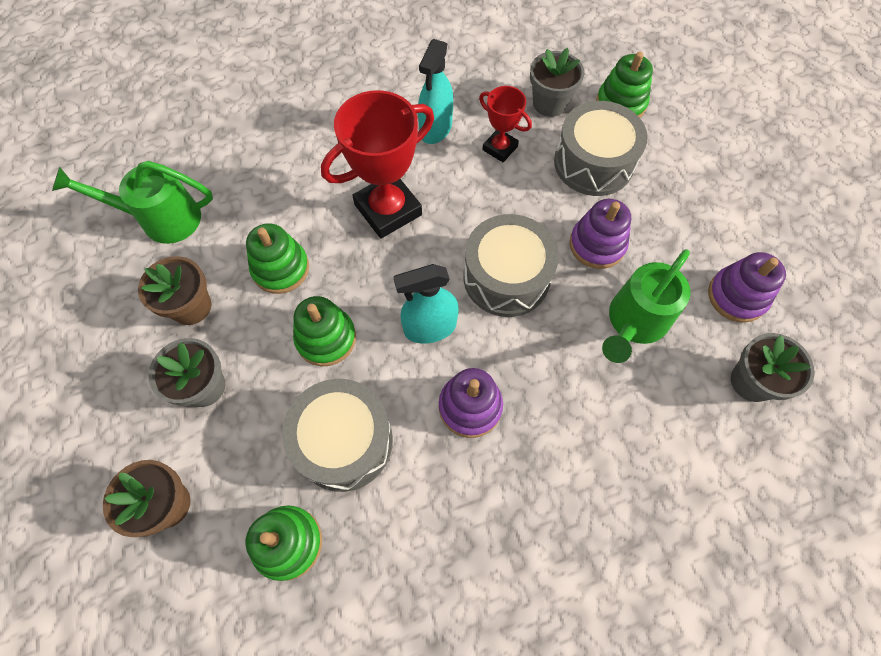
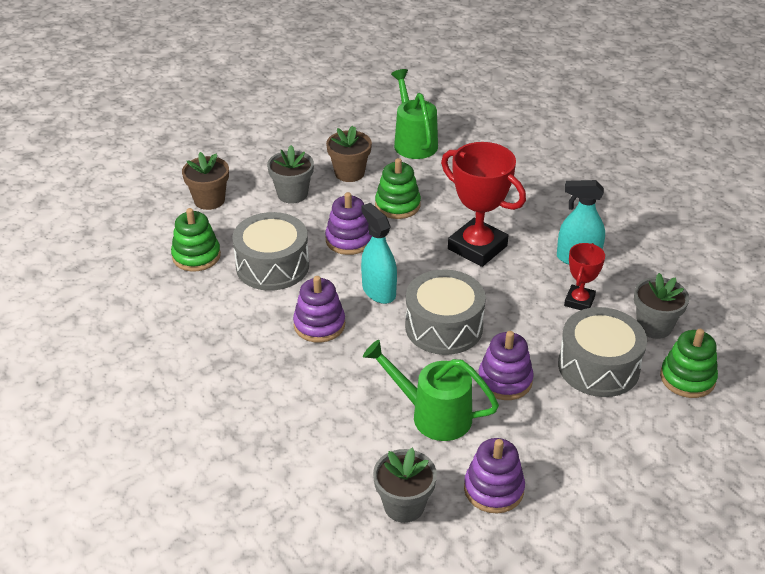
camera: 75 degrees right, 25 degrees down
(326, 338) = (349, 240): green stacking toy -> purple stacking toy

